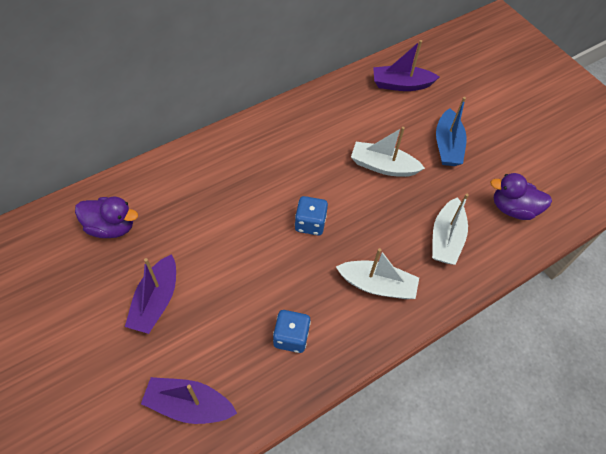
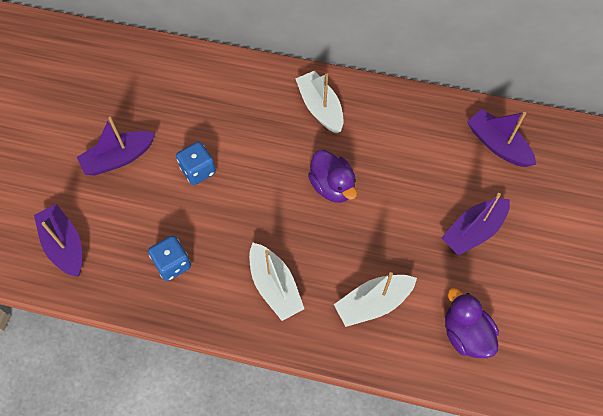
camera: 50 degrees right, 5 degrees up
(111, 227) = (146, 82): purple duck -> purple duck (332, 186)
(310, 223) = (280, 196): blue dice -> blue dice (198, 170)
(383, 166) = (393, 201): white boat -> white boat (320, 108)
(447, 145) = (473, 231): blue boat -> purple boat

